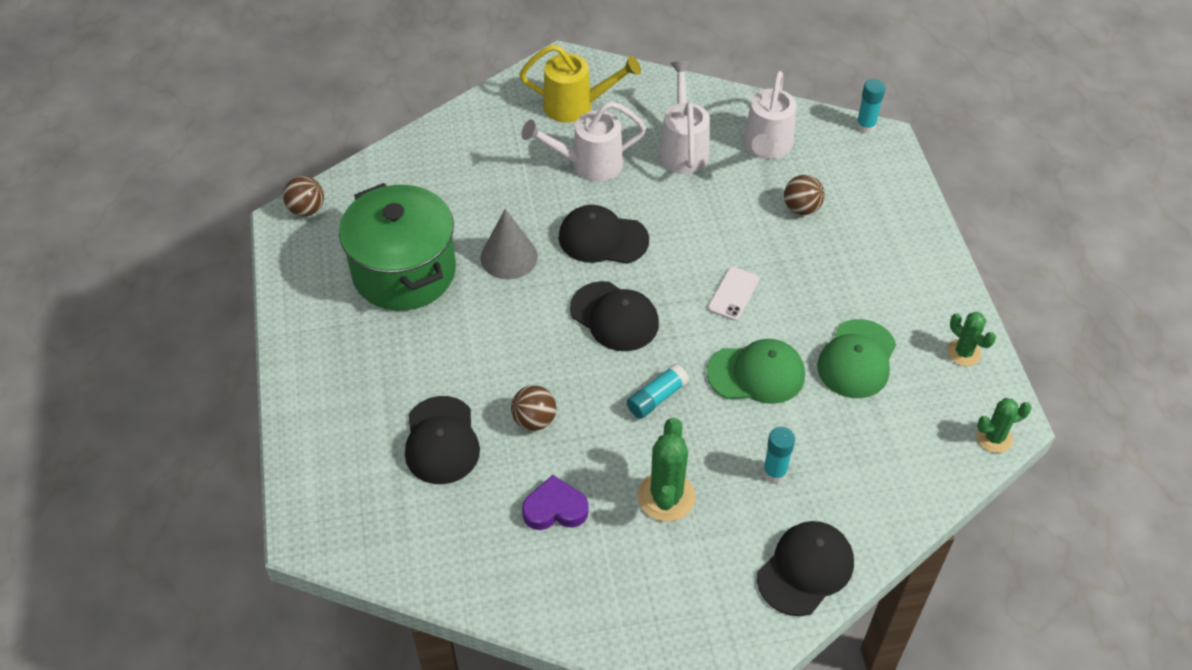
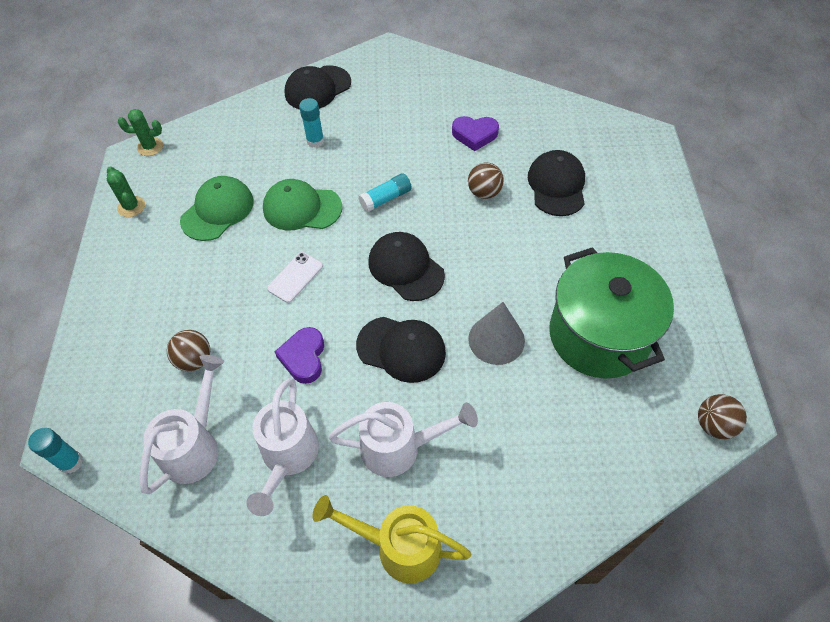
camera: 170 degrees left, 5 degrees up
(666, 497) = (396, 134): green cactus -> none
(696, 221) = (303, 357): none -> purple heart

